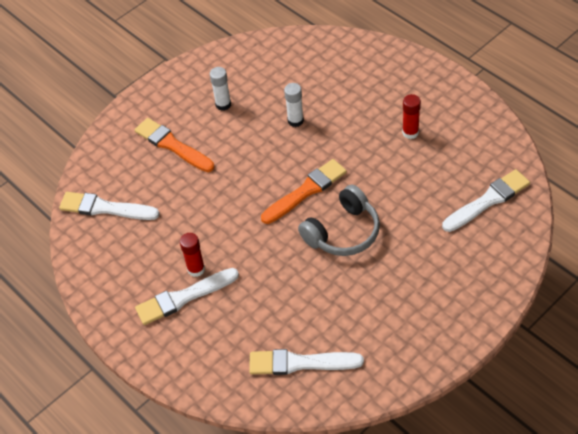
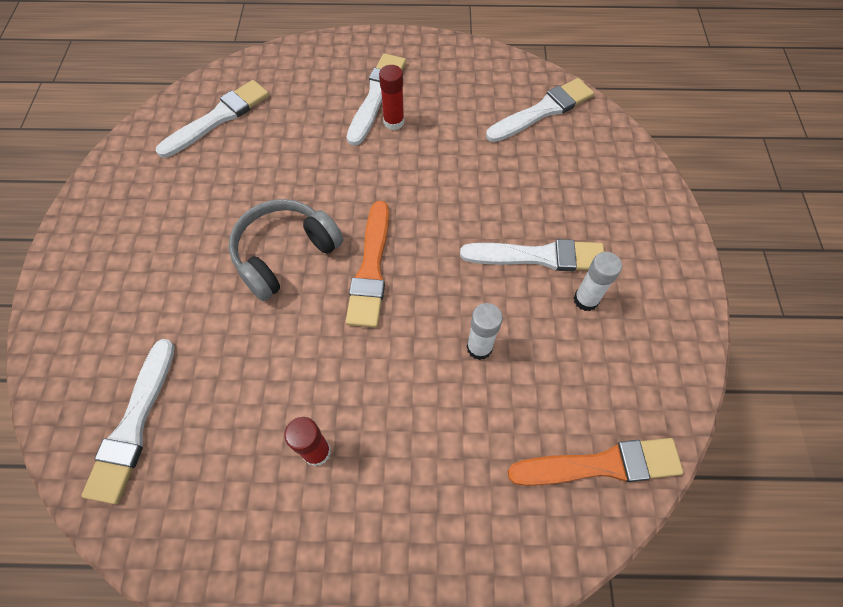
camera: 130 degrees right, 10 degrees up
(172, 145) = (570, 210): orange brush -> orange brush (601, 465)
(218, 136) = (539, 256): none -> white brush
(343, 232) = (285, 254): grey headphones -> grey headphones turned 45 degrees clockwise

